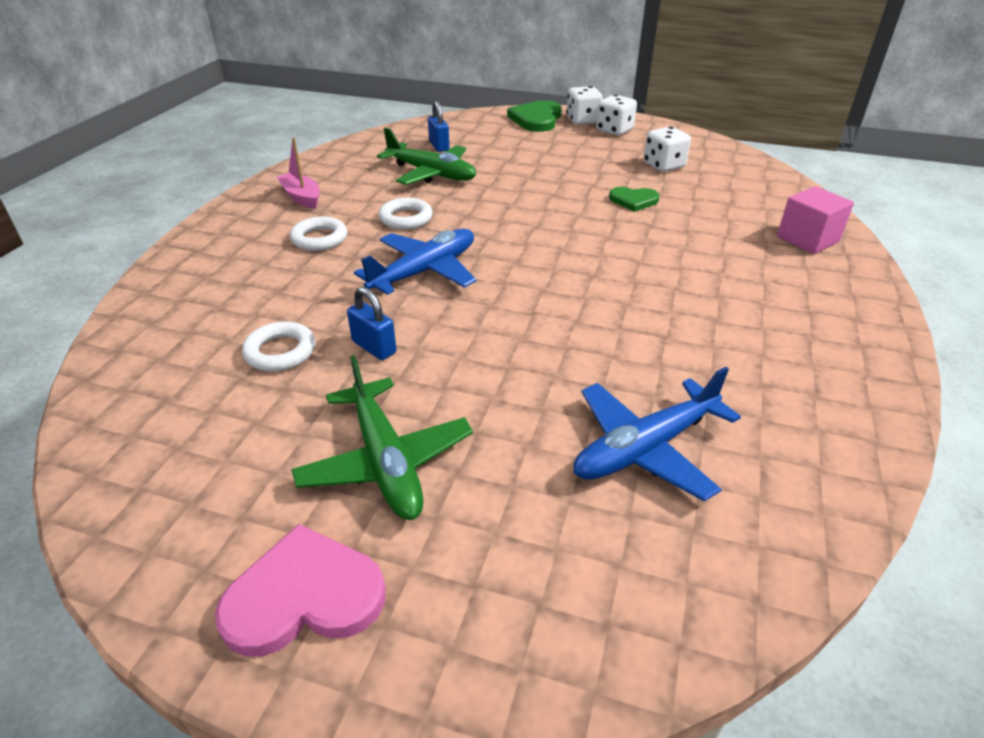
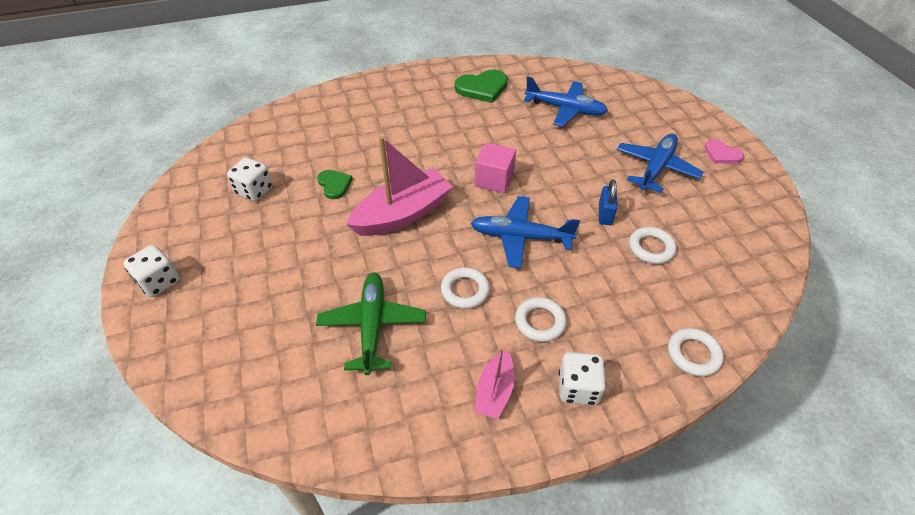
camera: 125 degrees left, 10 degrees up
(155, 298) = (693, 354): none -> white ring
(304, 596) = (721, 154): pink heart -> pink heart, size x0.61
(385, 461) = (656, 168): green plane -> blue plane
(439, 146) = (301, 361): blue padlock -> none
(536, 119) = (172, 321): green heart -> green heart (482, 88)
(545, 221) = (402, 214): none -> pink boat
(614, 130) = (180, 248): white dice -> white dice (578, 388)
(807, 239) = (336, 105): pink cube -> pink cube (494, 180)

